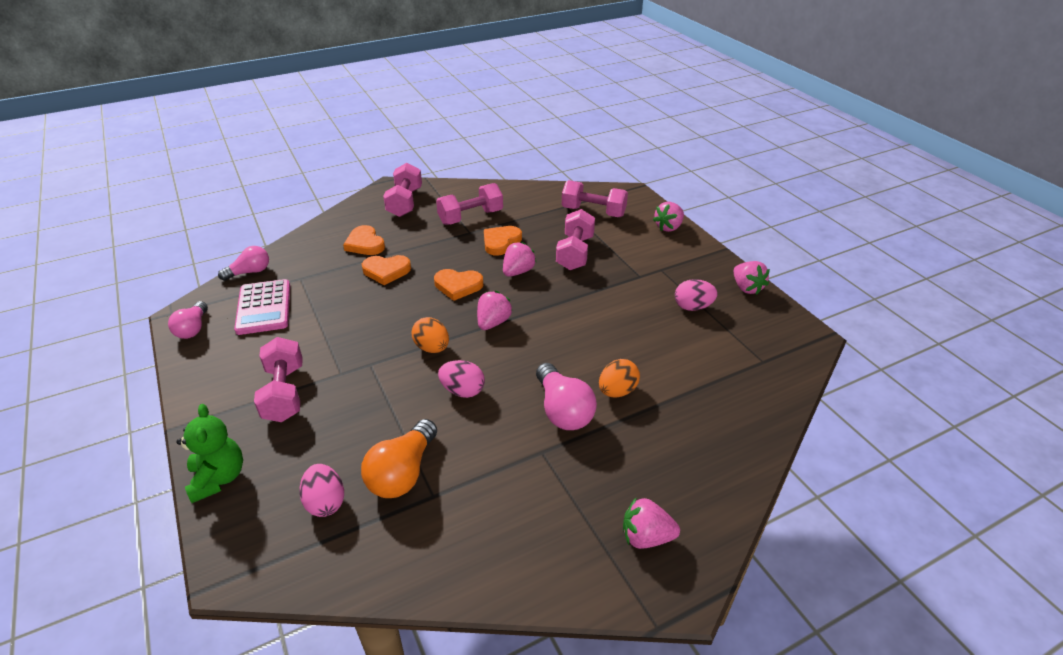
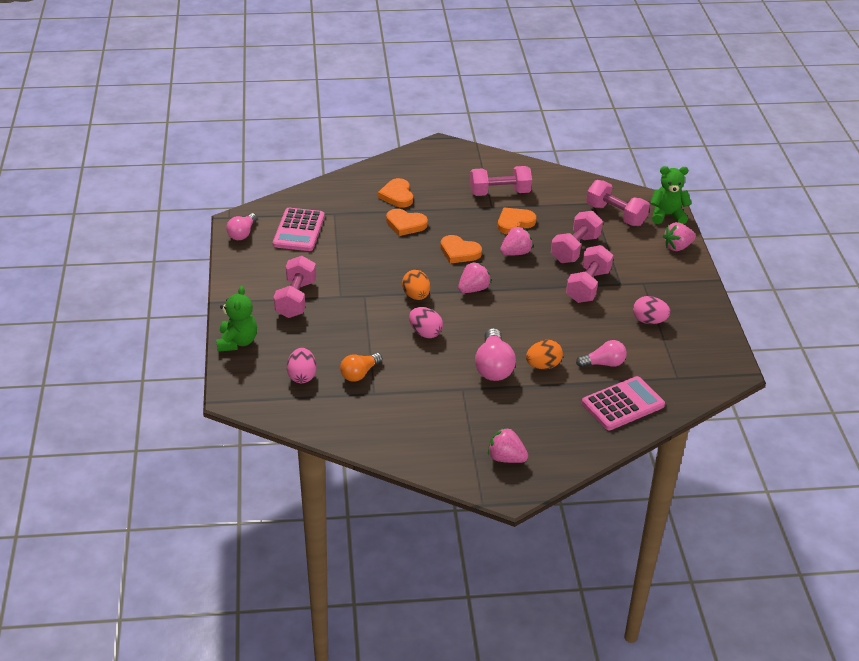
camera: 20 degrees right, 0 degrees up
(249, 272) = (296, 198): pink light bulb -> pink light bulb (603, 363)
(403, 473) = (359, 373): orange light bulb -> orange light bulb, size x0.66
(405, 202) = (447, 164): pink dumbbell -> pink dumbbell (588, 286)
(640, 201) = (667, 215): none -> green teddy bear
(731, 412) = (623, 404): none -> pink calculator
(746, 288) = (709, 318): pink strawberry -> none

